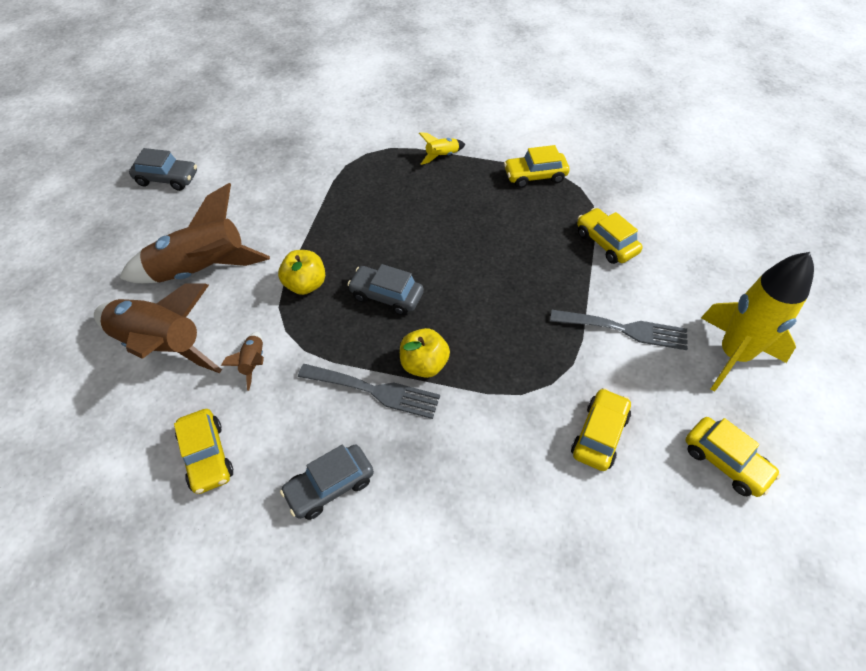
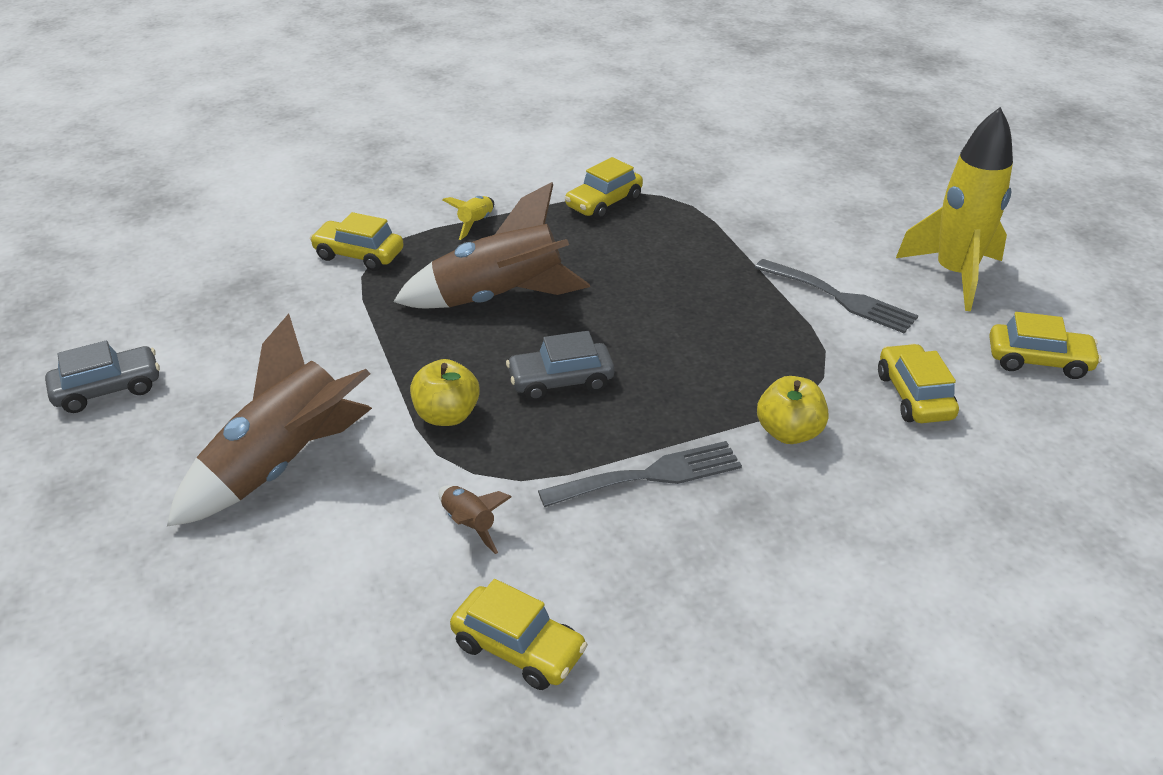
camera: 35 degrees left, 15 degrees down
(162, 345) = (317, 570): brown rocket -> brown rocket (499, 298)
(330, 486) = (701, 590): grey car -> none
(424, 364) = (676, 424): yellow apple -> yellow apple (789, 432)
(606, 243) = (742, 233): yellow car -> yellow car (359, 255)
(625, 329) = (840, 298): grey fork -> grey fork turned 60 degrees clockwise

